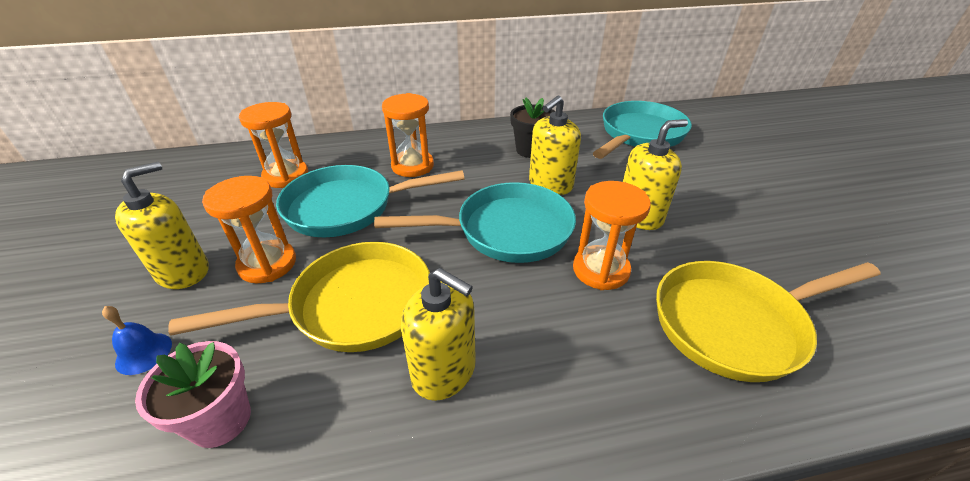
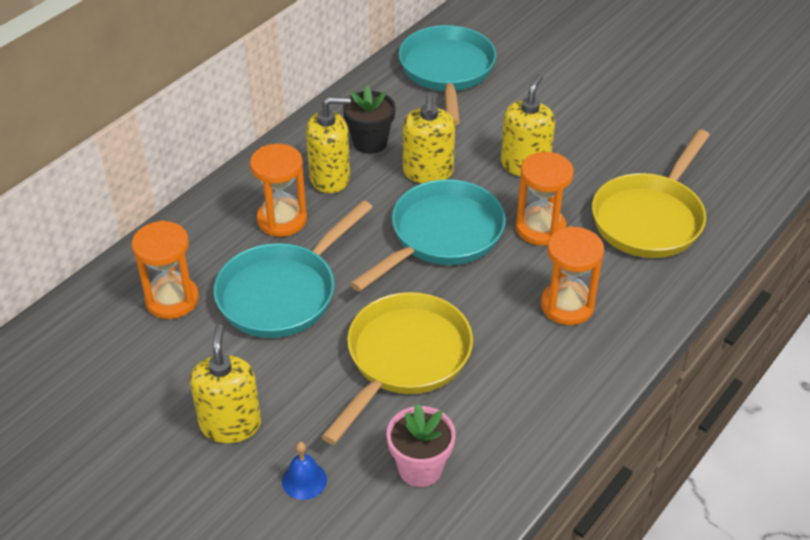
camera: 40 degrees left, 5 degrees up
(267, 264) = (291, 375): orange hourglass -> orange hourglass (567, 306)
(444, 371) = (516, 355): yellow soap dispenser -> yellow soap dispenser (330, 178)

